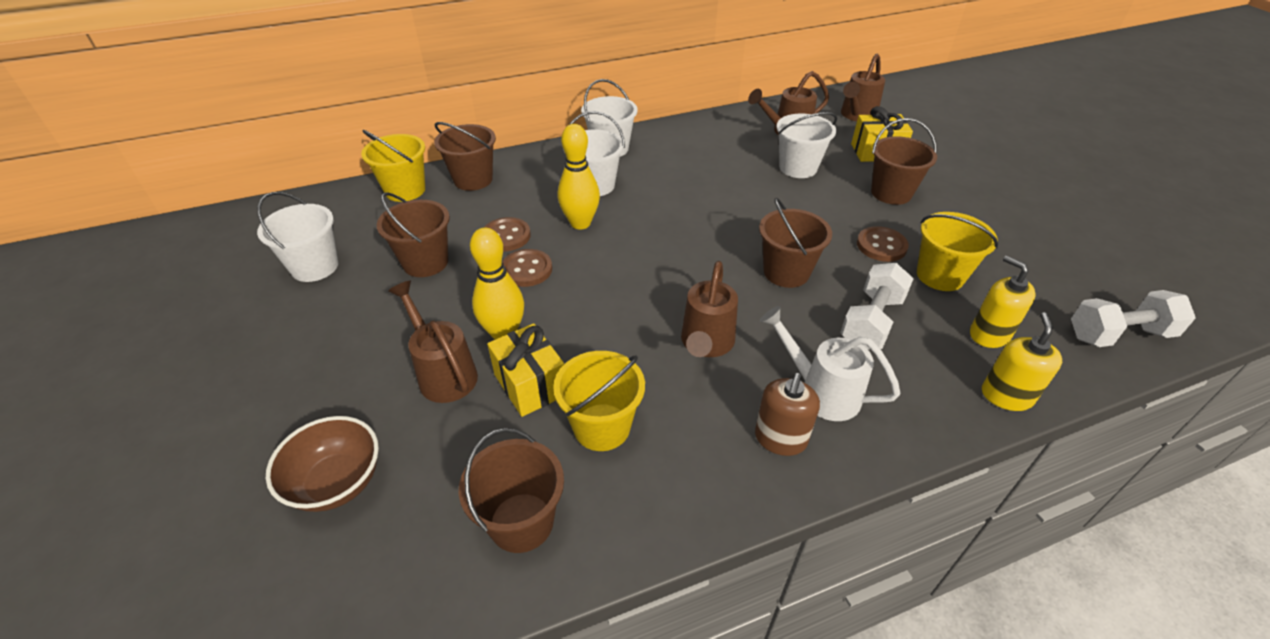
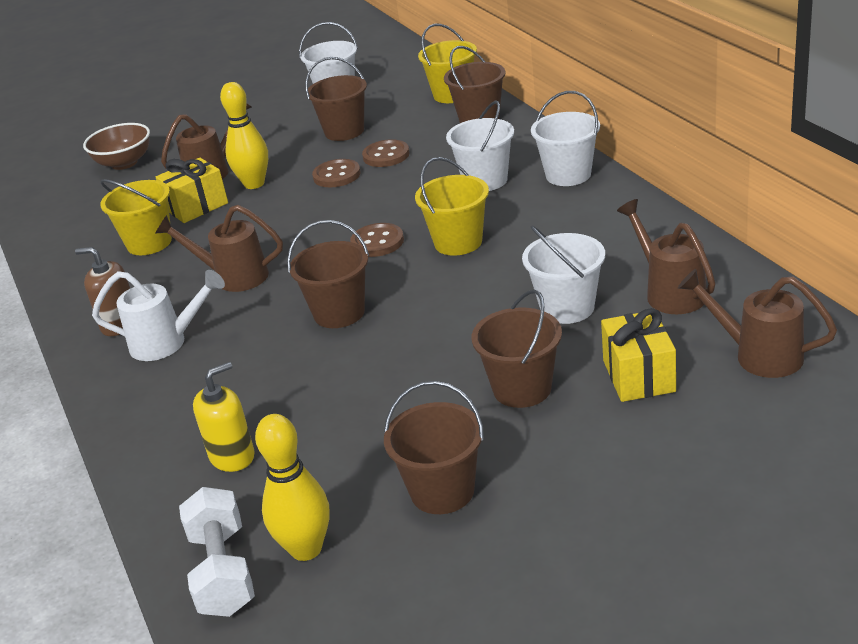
camera: 90 degrees right, 10 degrees down
(521, 522) = (77, 229): brown bucket -> brown bucket (442, 491)
(580, 223) = (412, 186): yellow bowling pin -> yellow bowling pin (306, 549)
(821, 392) = (166, 343): white watering can -> white watering can turned 60 degrees clockwise
(871, 322) = (258, 371): white dumbbell -> none
(881, 246) = (394, 379): brown button -> brown button (377, 242)
(940, 276) = (337, 424): yellow bucket -> yellow bucket (458, 242)
(1006, 396) = (142, 459): yellow soap dispenser -> none

